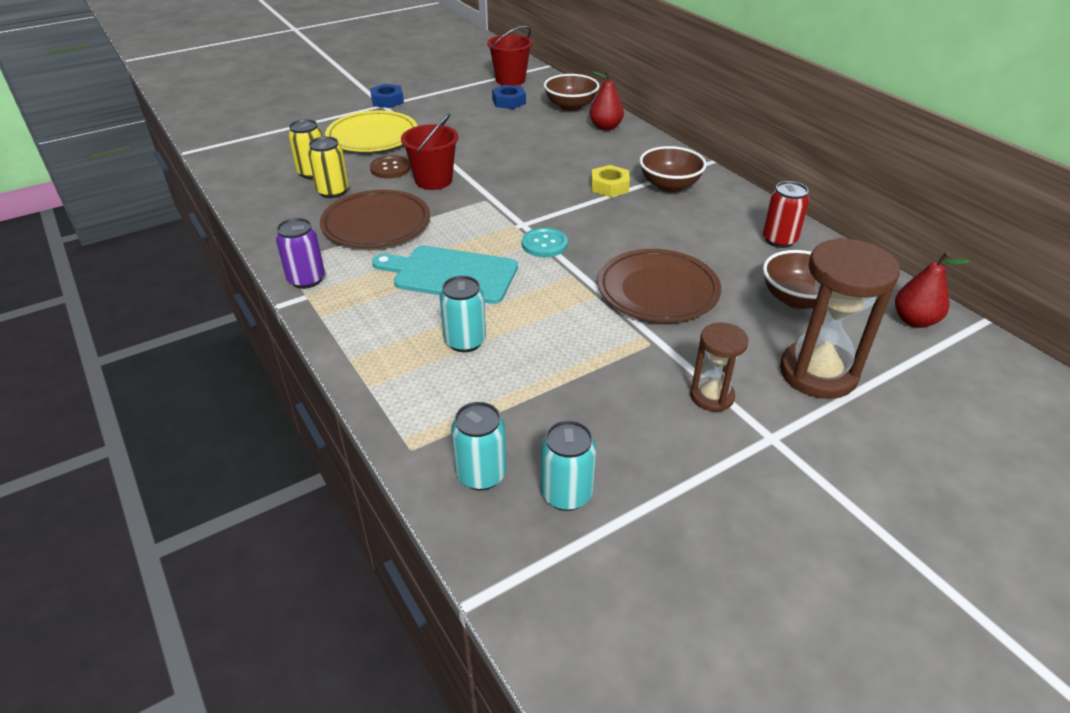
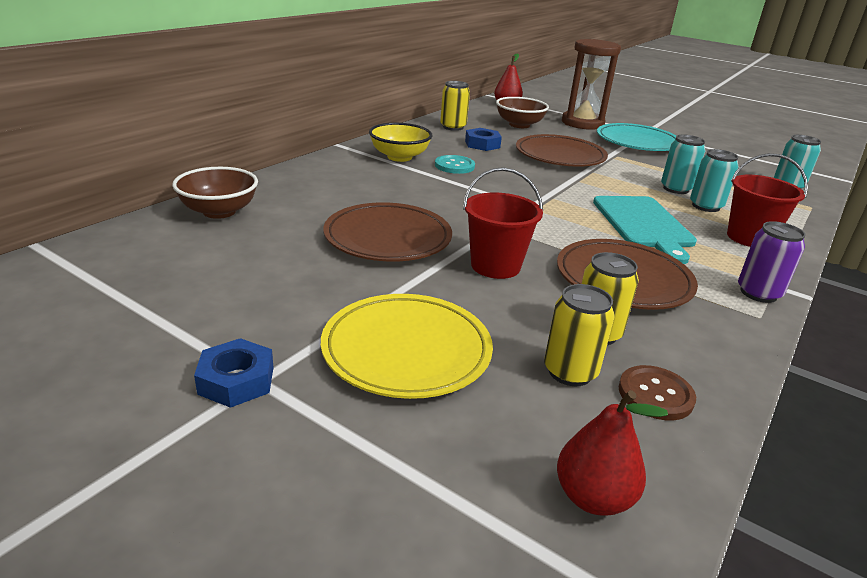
camera: 115 degrees left, 10 degrees down
(390, 168) = (494, 304): brown button -> brown button (655, 394)
(499, 152) = (388, 238): none -> brown plate
(509, 102) = (212, 255): blue nut -> blue nut (482, 144)
(510, 80) = (109, 267): red bucket -> red bucket (749, 238)
(544, 244) = (550, 194): turquoise button -> turquoise button (454, 166)
(566, 494) = (758, 167): turquoise can -> turquoise can (676, 189)
(605, 127) = (280, 188): red pear -> red pear (593, 497)
(609, 186) = (422, 178): yellow nut -> none
(669, 185) = (399, 157): brown bowl -> yellow bowl
(712, 396) = (637, 142): brown hourglass -> turquoise plate
(779, 240) = (453, 127): red can -> yellow can

